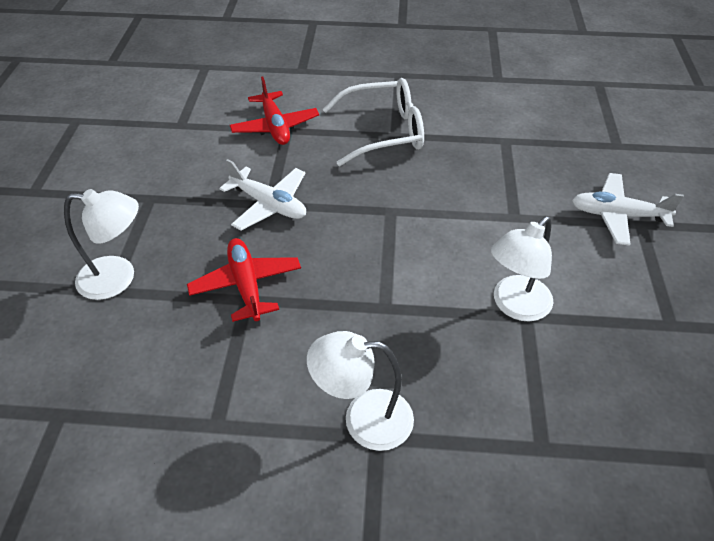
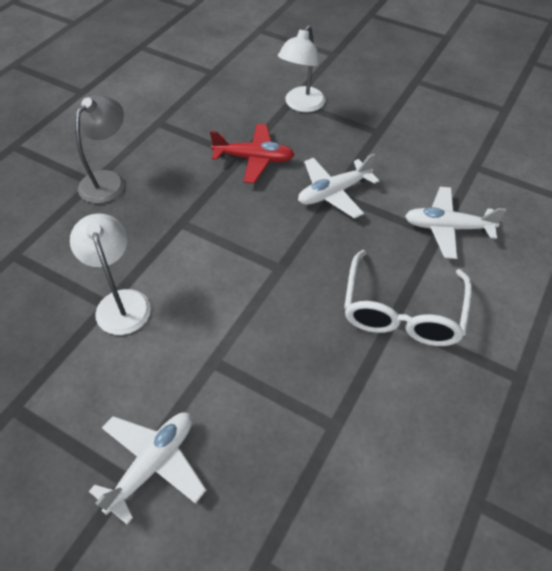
camera: 115 degrees right, 5 degrees up
(275, 126) = (447, 228): red plane -> white plane
(363, 419) = (108, 180): white lamp -> grey lamp

